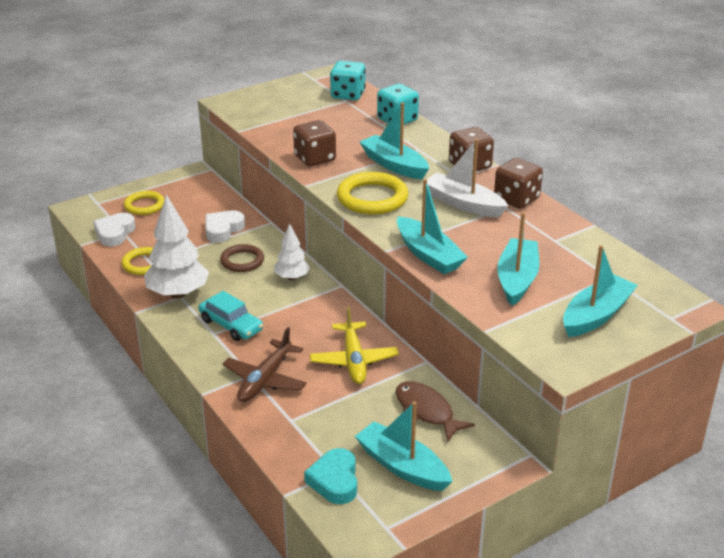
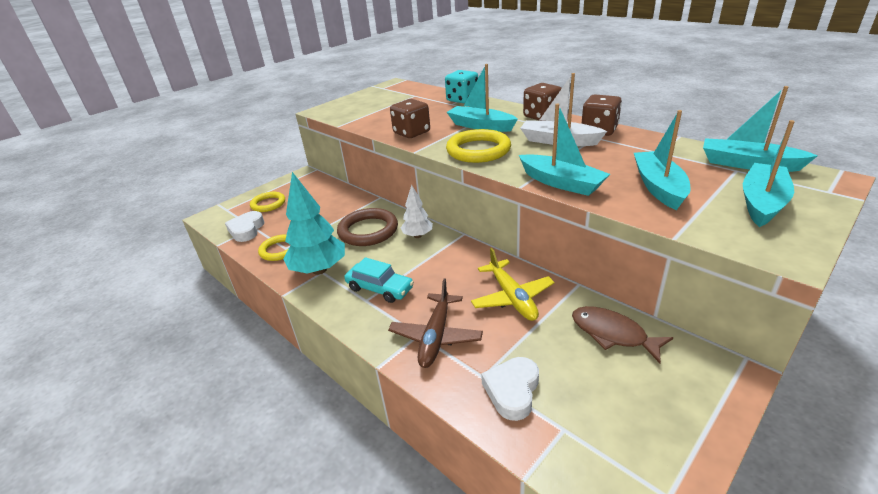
camera: 10 degrees left, 0 degrees up
(178, 293) = (319, 270): white tree -> turquoise tree
(223, 230) = (342, 209): white heart -> white heart (512, 391)
(242, 261) = (368, 231): brown ring -> brown ring, size x1.55
(334, 481) = (570, 443): turquoise heart -> none
(348, 95) = (414, 92): turquoise dice -> none
(402, 466) = (631, 404): turquoise boat -> turquoise boat (748, 164)

